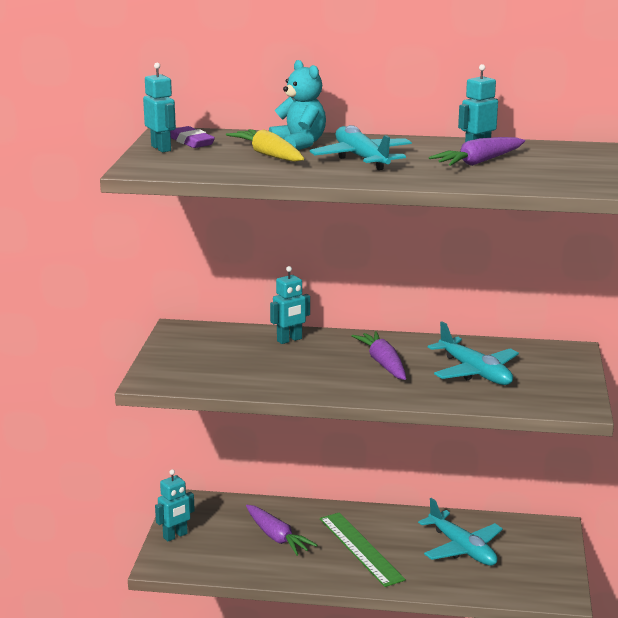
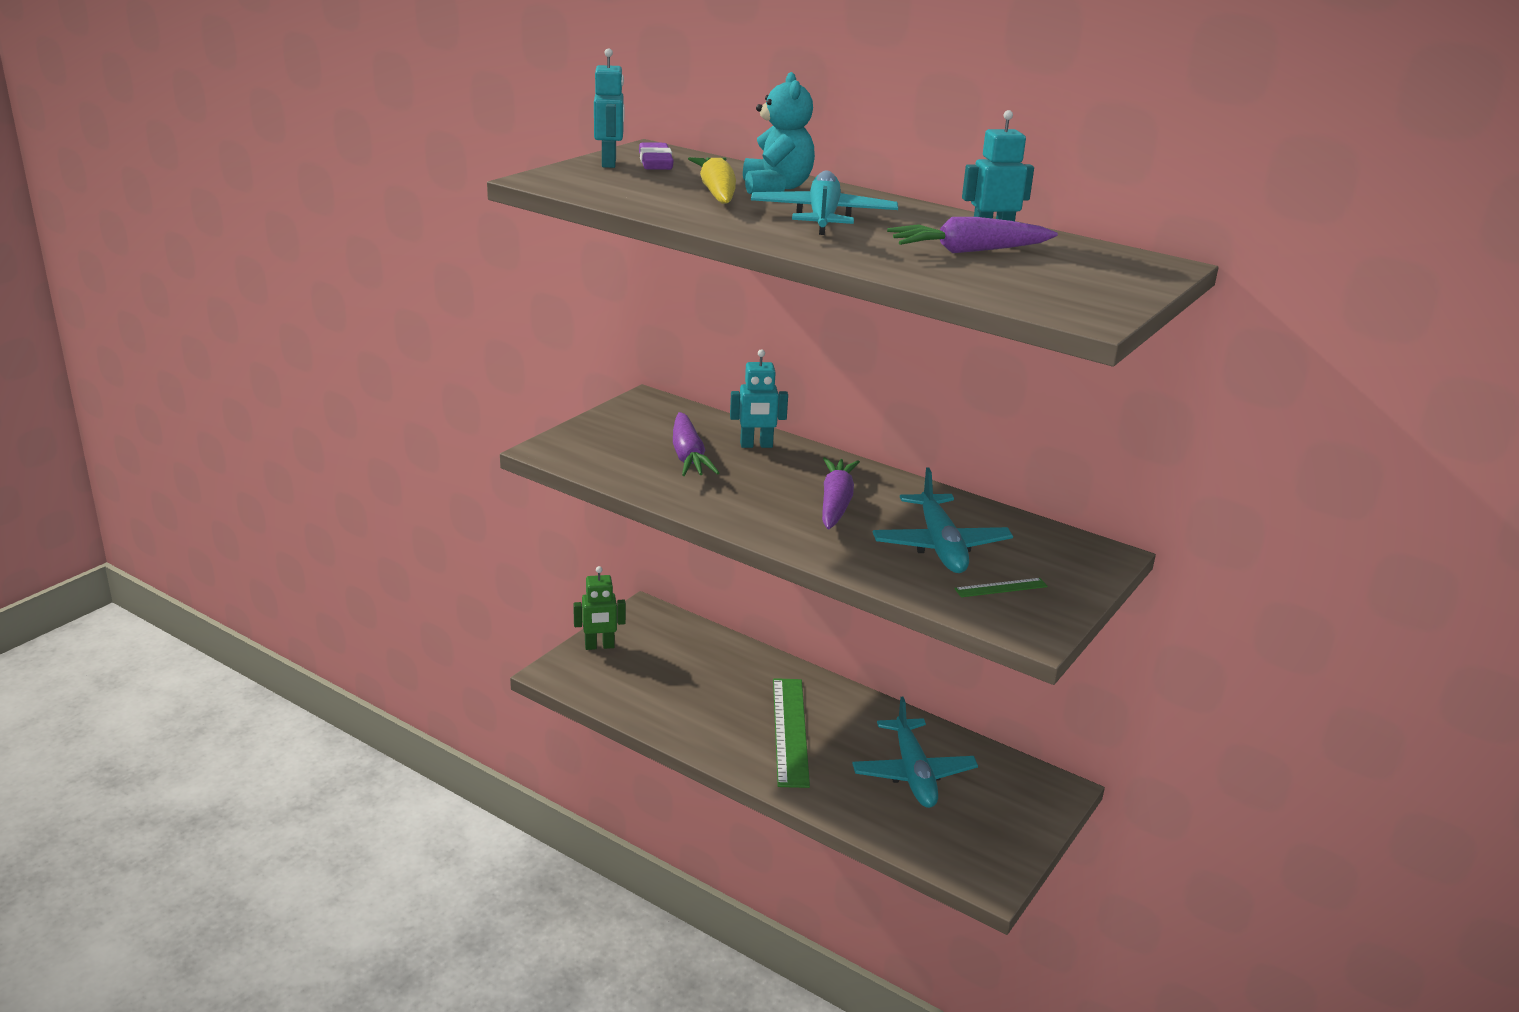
camera: 25 degrees right, 5 degrees up
(175, 536) = (599, 646): turquoise robot -> green robot
(277, 537) = (706, 684): purple carrot -> purple carrot (688, 456)
(536, 387) = (1001, 588): none -> green ruler

